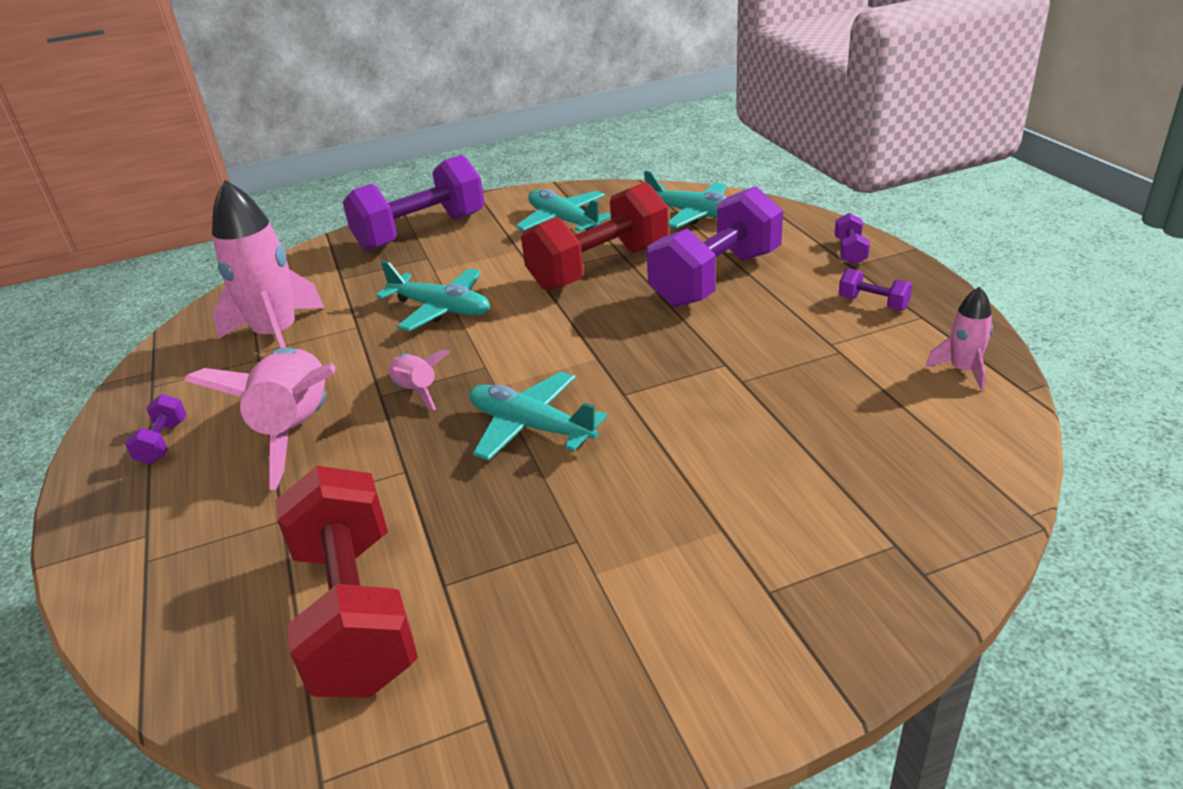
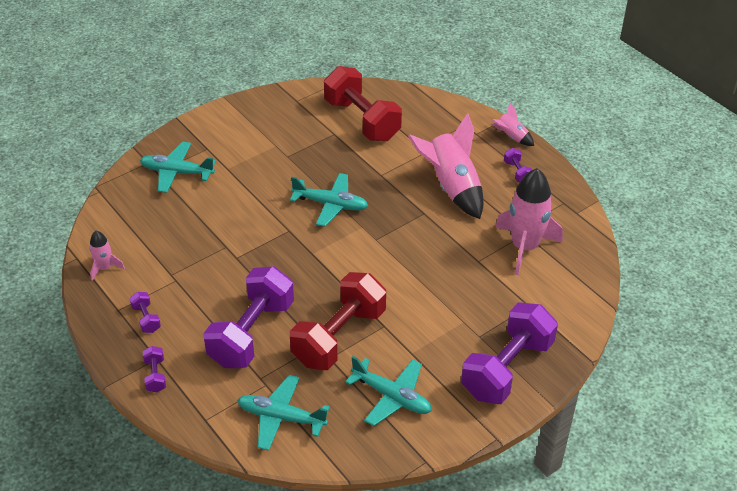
camera: 160 degrees right, 10 degrees up
(417, 391) = (405, 218): pink rocket -> pink rocket (511, 137)
(441, 309) = (432, 282): turquoise plane -> turquoise plane (177, 172)
(873, 303) = (146, 319): purple dumbbell -> purple dumbbell turned 45 degrees clockwise

